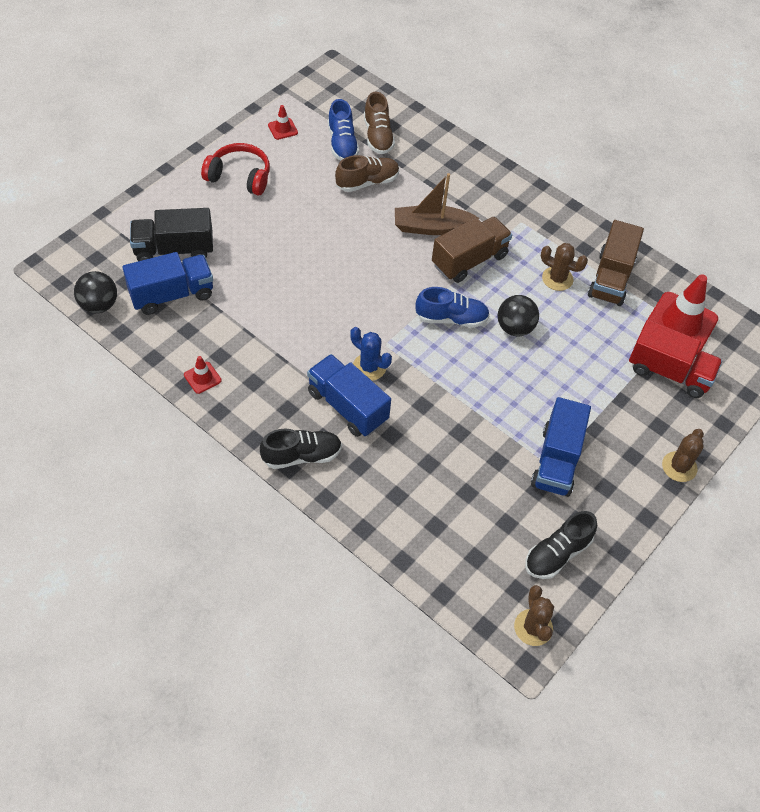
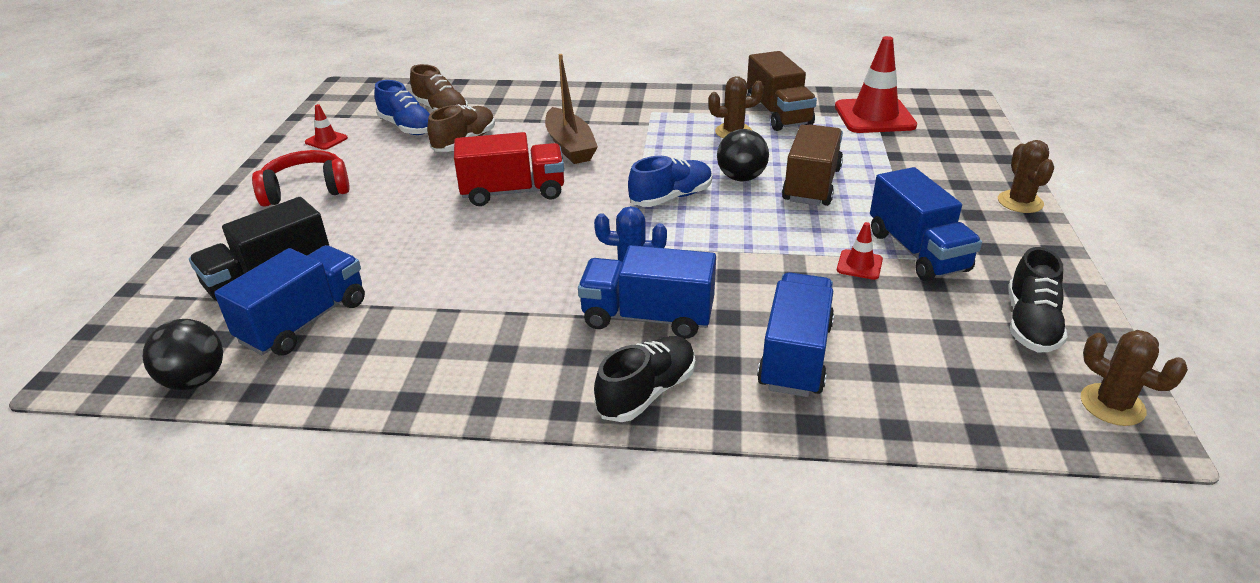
camera: 30 degrees left, 20 degrees down
(202, 378) = (427, 382): red traffic cone -> red traffic cone (859, 265)
(400, 485) = (795, 356): none -> blue truck
(432, 227) = (570, 146): brown boat -> brown boat turned 75 degrees counterclockwise
(469, 260) = (636, 152): brown truck -> brown truck (811, 185)
(669, 372) = (913, 148): red truck -> red truck (513, 192)

